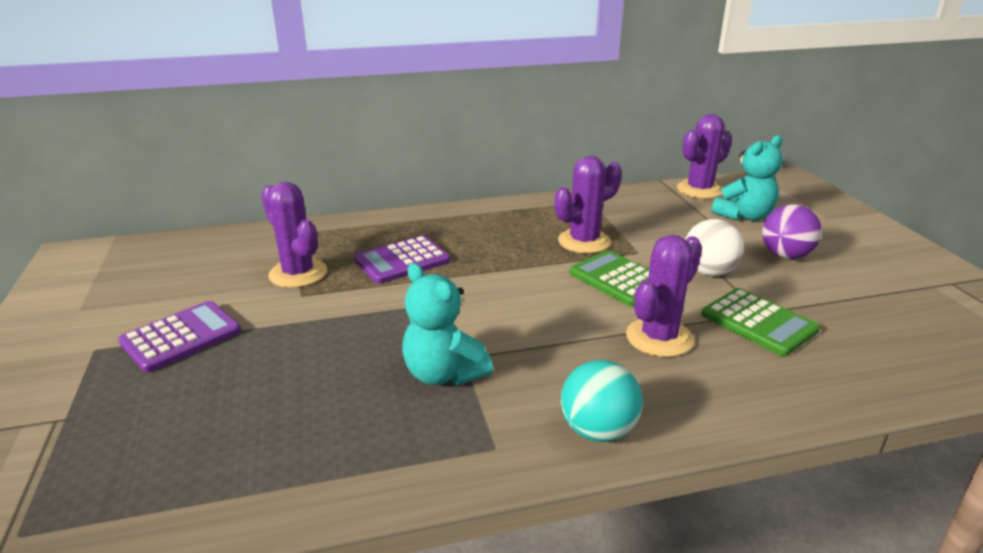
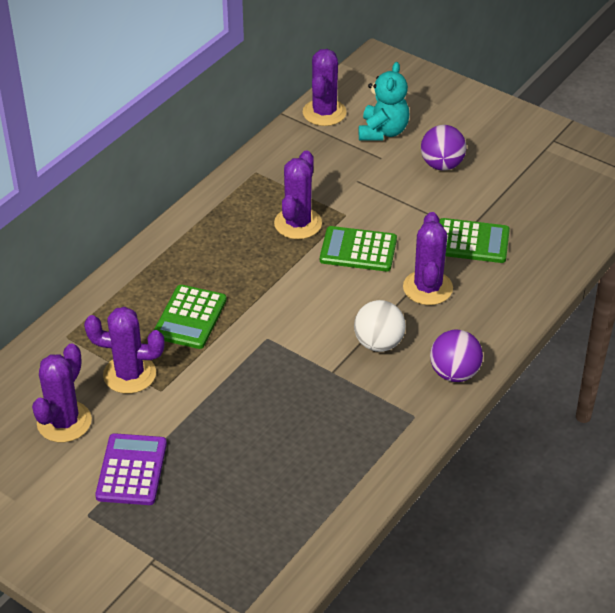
camera: 40 degrees left, 15 degrees up
(203, 279) = (64, 422): none -> purple cactus
(402, 260) = (190, 317): purple calculator -> green calculator
(444, 374) = (335, 390): turquoise teddy bear -> none
(598, 430) = (454, 373): turquoise ball -> purple ball
(708, 272) = (408, 210): white ball -> white ball (378, 343)

